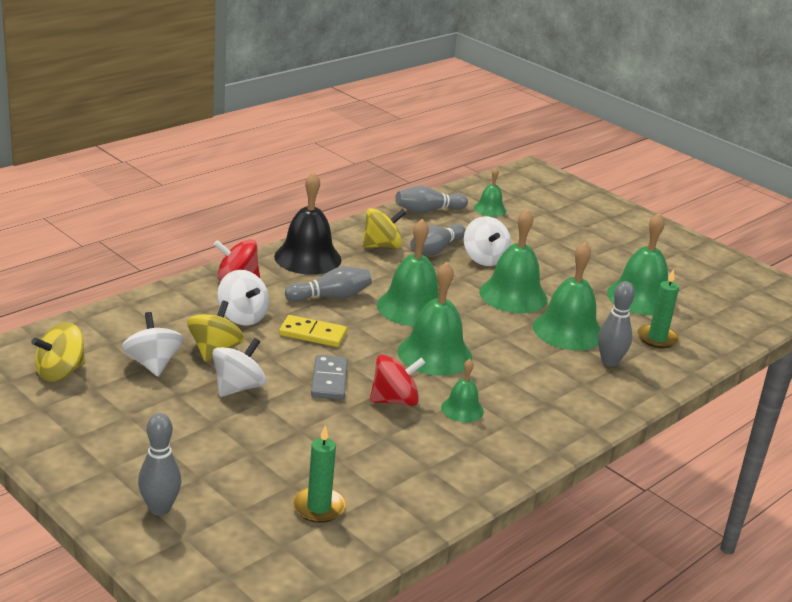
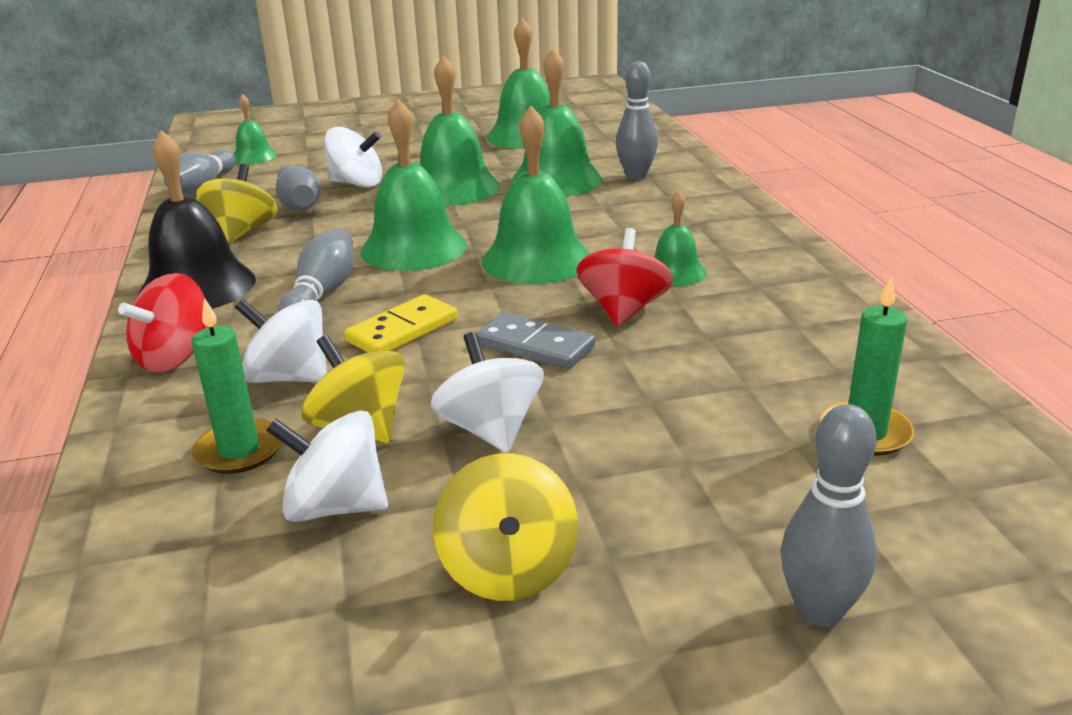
camera: 55 degrees left, 0 degrees up
(60, 372) = (244, 648): yellow spinning top -> yellow spinning top (508, 569)
(242, 317) = (289, 377): white spinning top -> white spinning top turned 150 degrees counterclockwise
(657, 338) = (610, 147): green candle -> green candle (239, 450)

